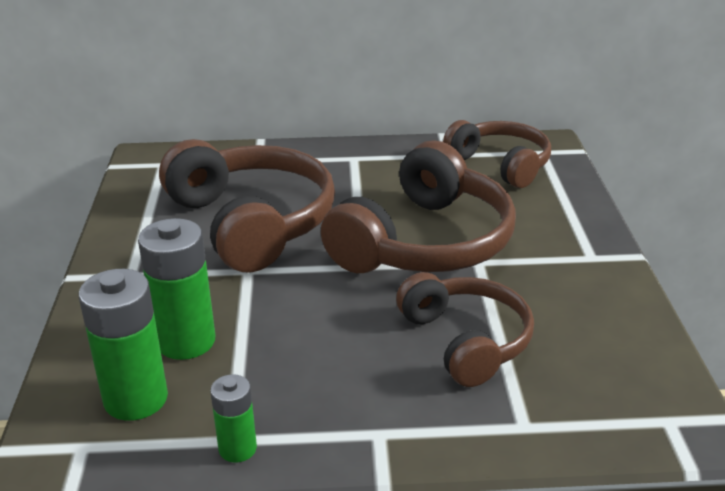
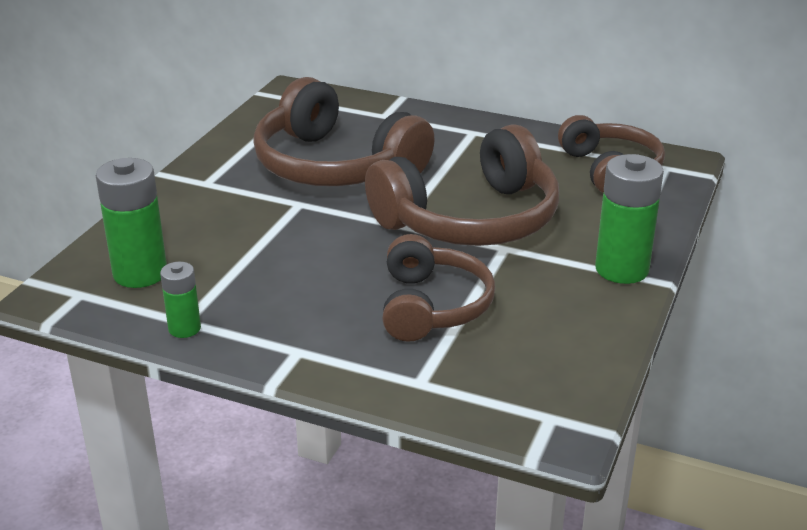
camera: 25 degrees right, 0 degrees up
(186, 341) = (208, 244): green battery -> green battery (621, 269)
(252, 222) = (335, 166): brown headphones -> brown headphones turned 135 degrees clockwise

